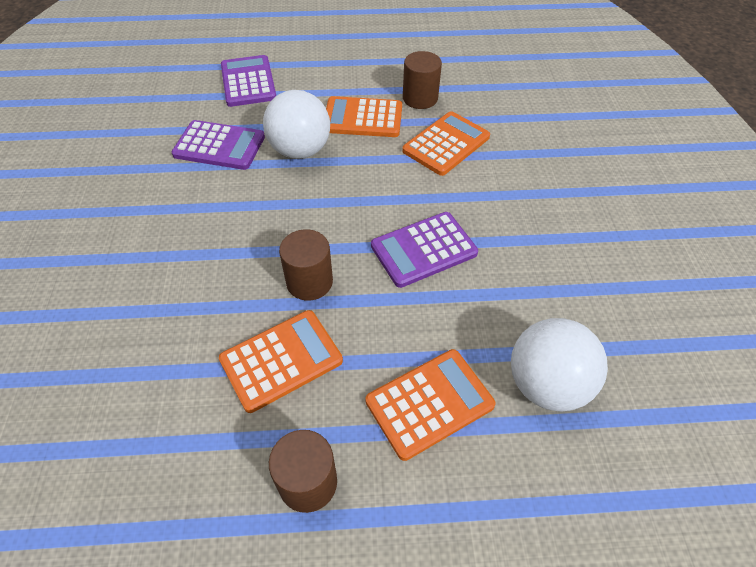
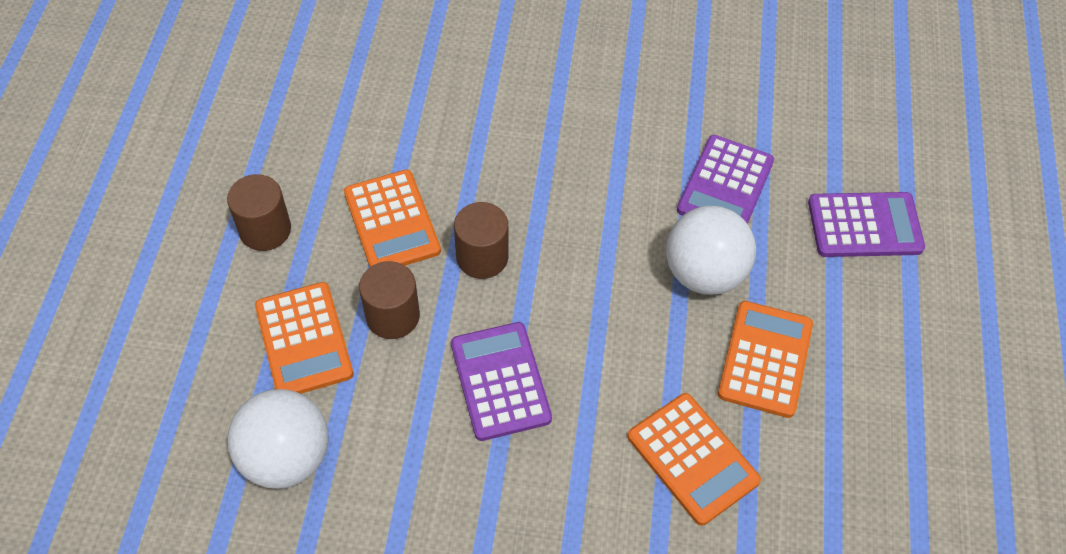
camera: 100 degrees right, 5 degrees up
(420, 98) = (807, 449): brown cylinder -> brown cylinder (392, 316)

